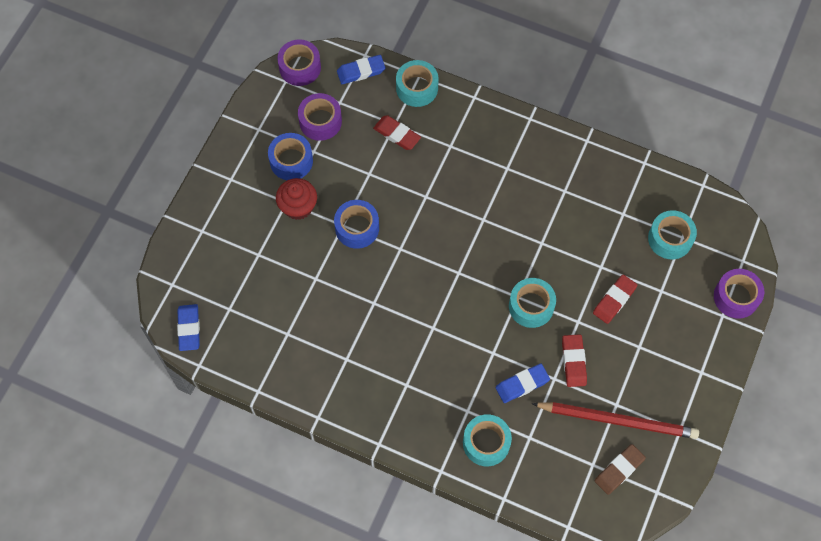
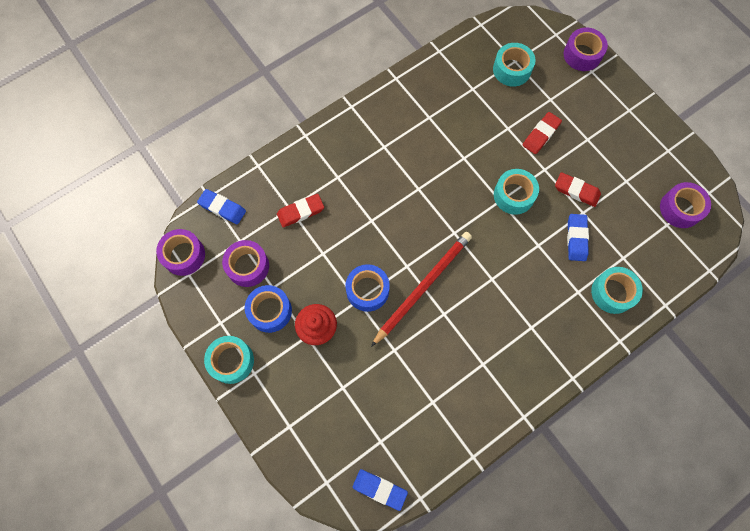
camera: 60 degrees left, 5 degrees up
(361, 71) = (222, 208): blue eraser -> blue eraser turned 75 degrees counterclockwise
(417, 88) = (268, 173): turquoise tape -> turquoise tape (231, 361)
(614, 300) = (541, 135): red eraser -> red eraser turned 60 degrees clockwise
(618, 420) = (640, 187): red pencil -> red pencil (423, 287)
(619, 470) = (680, 209): brown eraser -> purple tape

